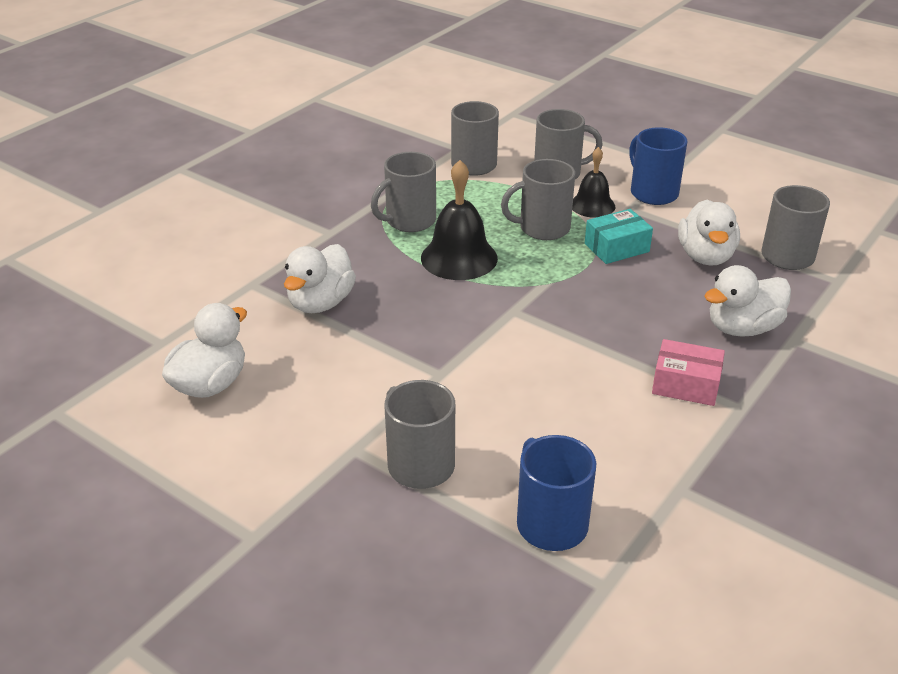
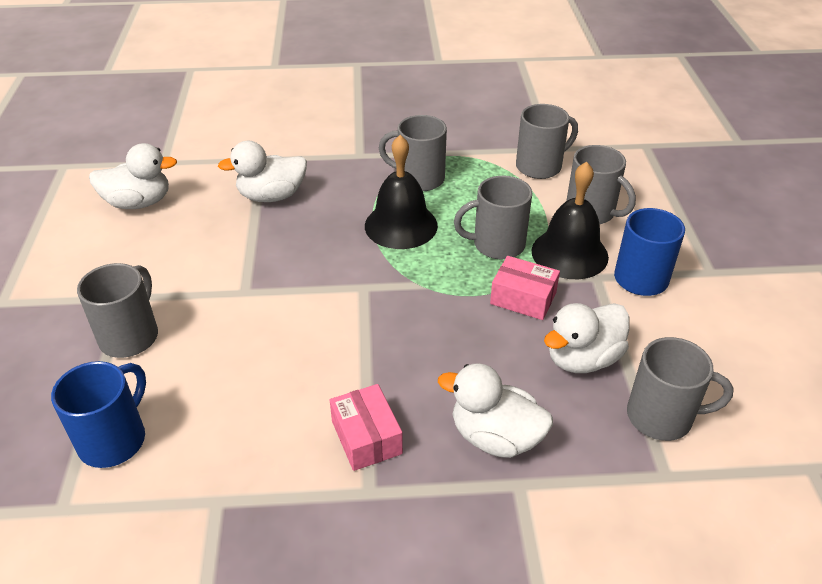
camera: 50 degrees right, 5 degrees up
(542, 228) = (497, 245): grey mug -> grey mug turned 45 degrees counterclockwise
(592, 205) = (569, 253): black bell -> black bell, size x1.57
(616, 248) = (523, 298): turquoise box -> pink box

